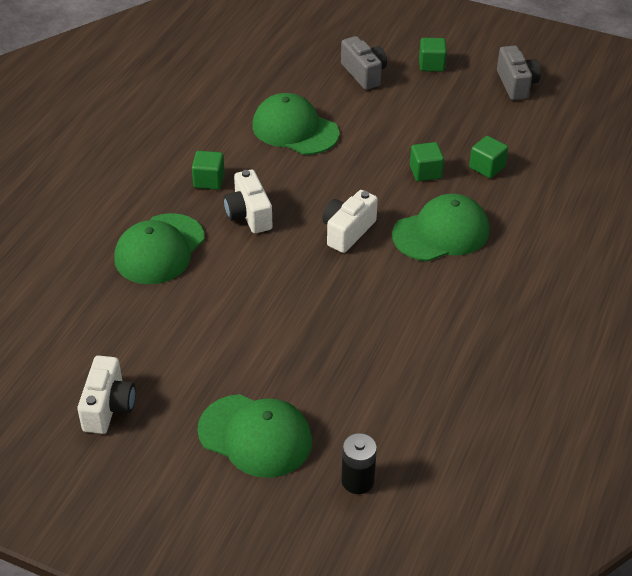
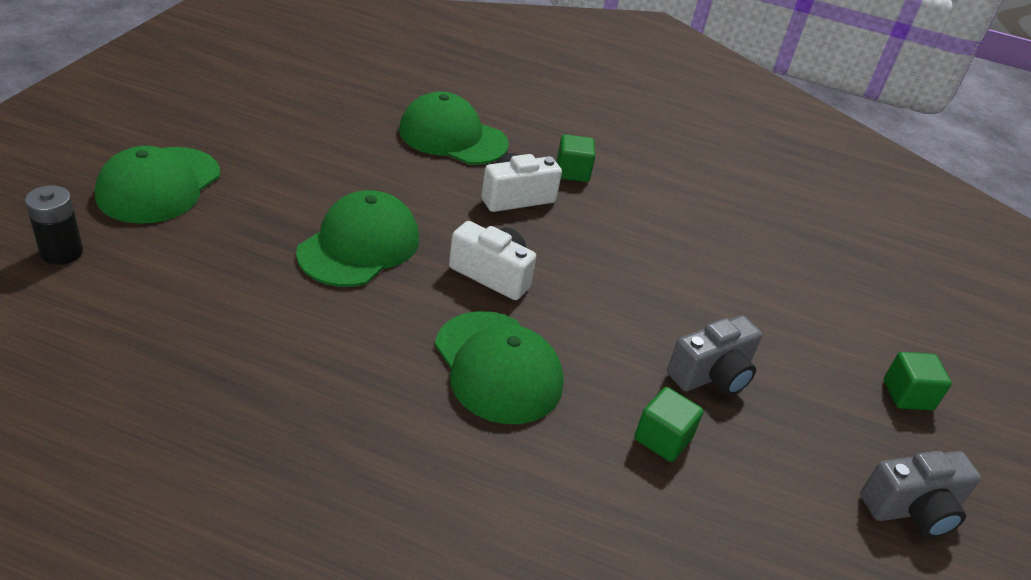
camera: 80 degrees right, 5 degrees down
(108, 407) = (228, 103): white camera -> none
(295, 129) = (690, 242): green cap -> green cap (359, 245)
(364, 74) = (844, 315): grey camera -> grey camera (712, 375)
(425, 172) = (632, 362): green cube -> none

